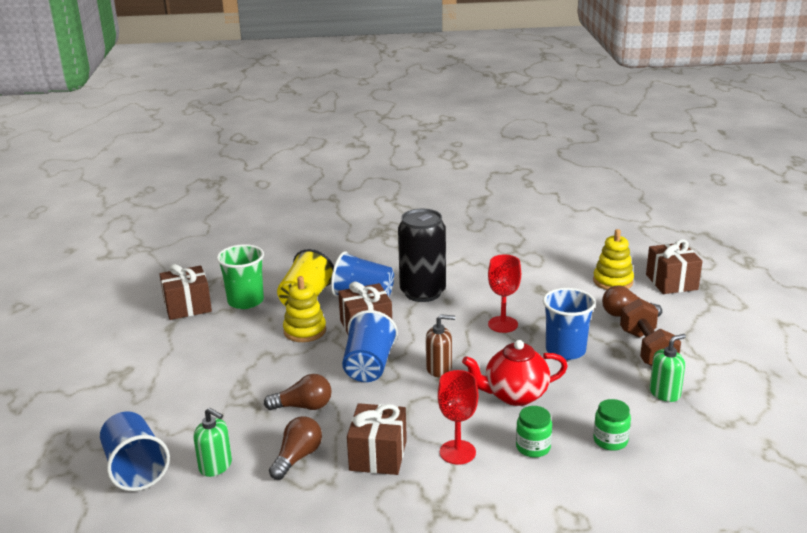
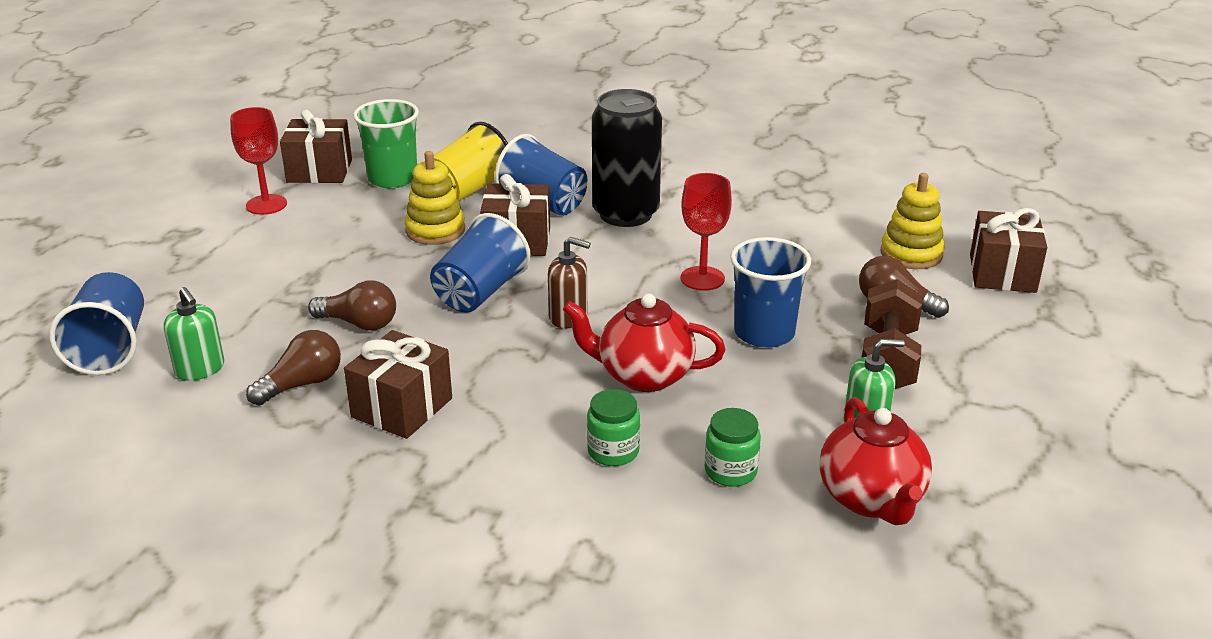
camera: 20 degrees right, 5 degrees up
(457, 452) = (506, 431): red goblet -> red goblet (266, 205)
(700, 436) = (871, 499): none -> red teapot

